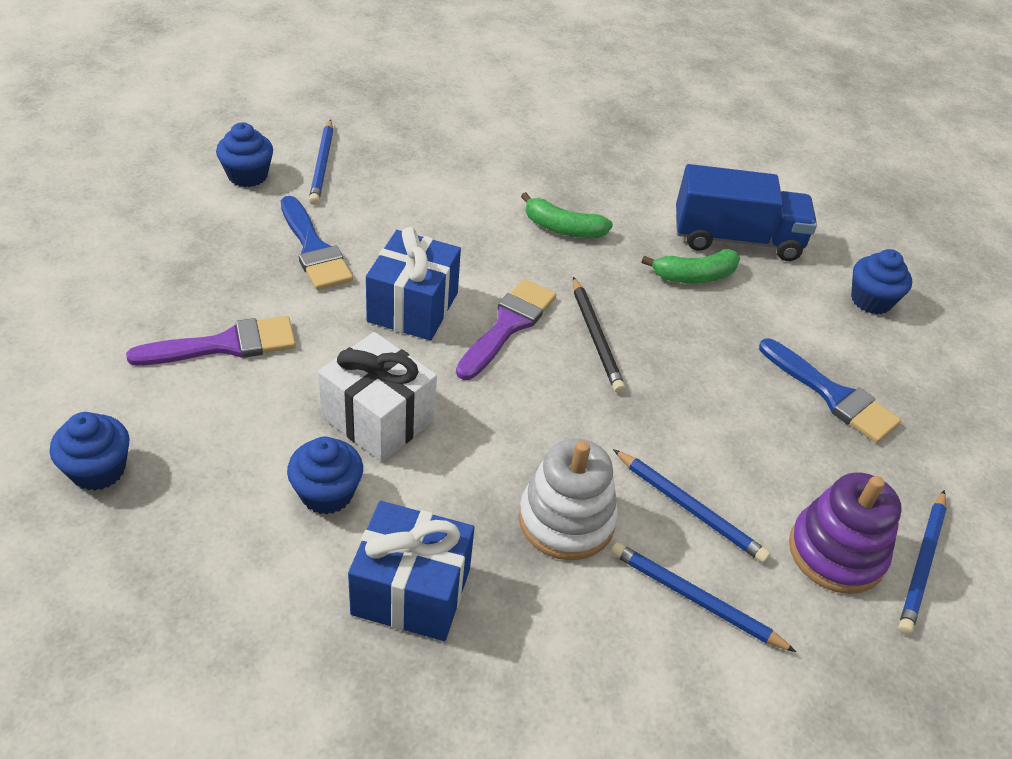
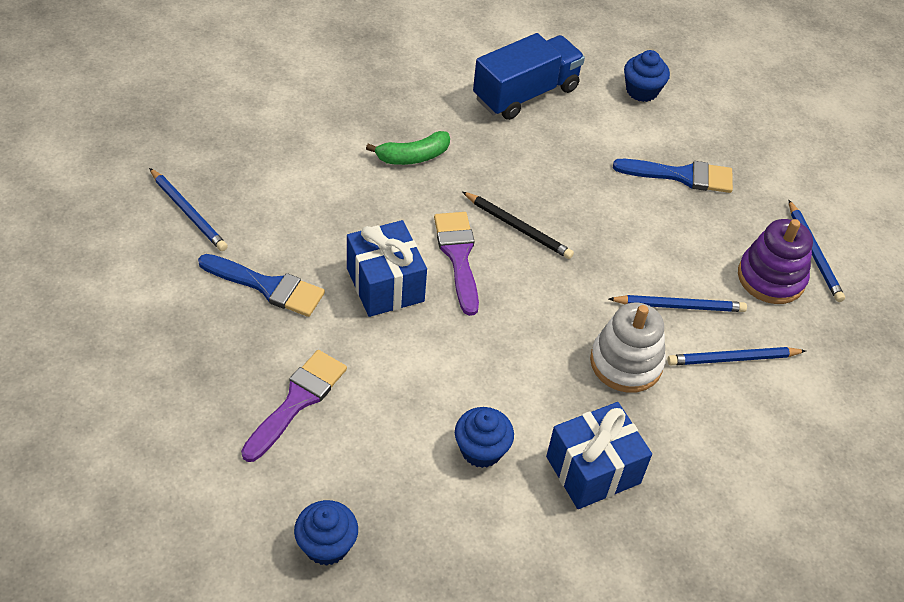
camera: 40 degrees left, 5 degrees up
(247, 175) = (143, 258): blue cupcake -> none
(378, 418) = (454, 379): white gift -> none
(694, 276) = (529, 140): green banana -> none

